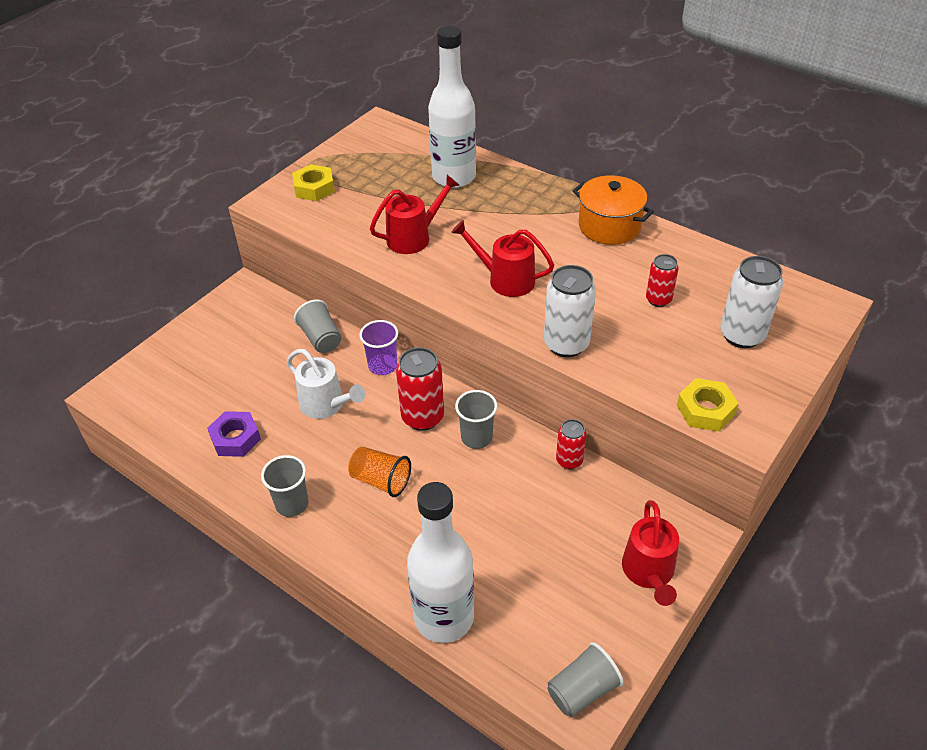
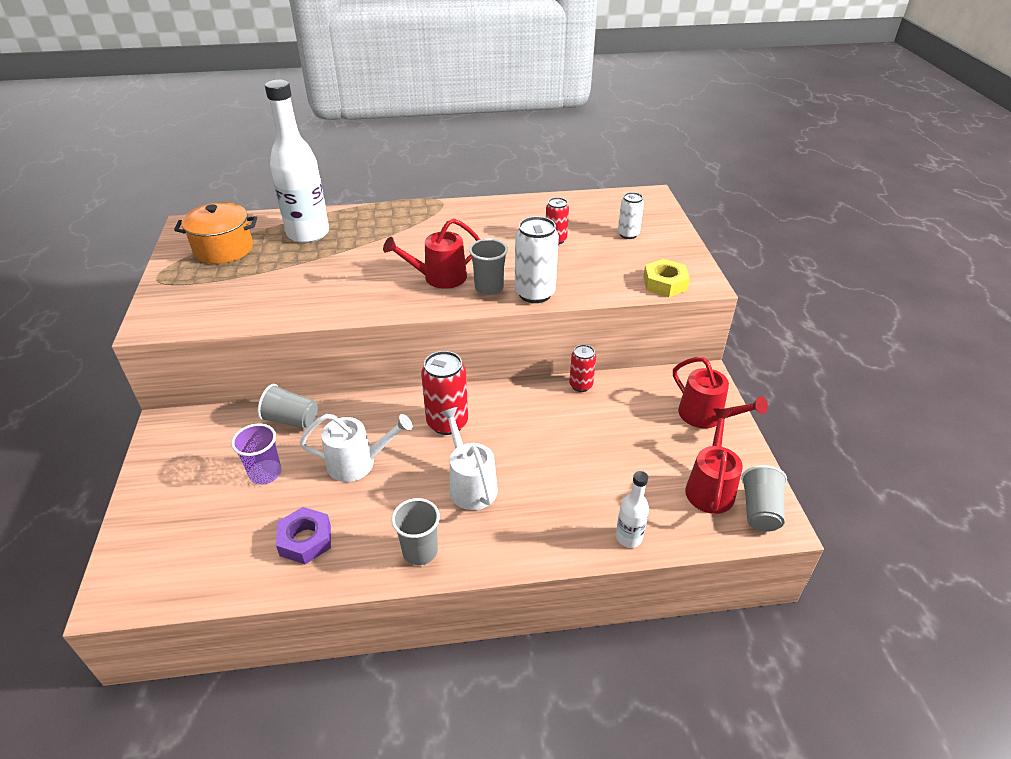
camera: 45 degrees left, 5 degrees down
(314, 188) = (187, 293): yellow nut -> none
(381, 480) = (470, 484): orange cup -> white watering can
(383, 366) = (371, 408): purple cup -> purple cup (265, 473)
(414, 237) = (329, 285): red watering can -> red watering can (710, 487)
(444, 617) = (629, 537): white bottle -> white bottle, size x0.48
(476, 437) = (503, 411): grey cup -> grey cup (489, 287)
(609, 226) = (467, 214): orange pot -> orange pot (224, 249)
(742, 335) = (628, 234): white can -> white can, size x0.60

